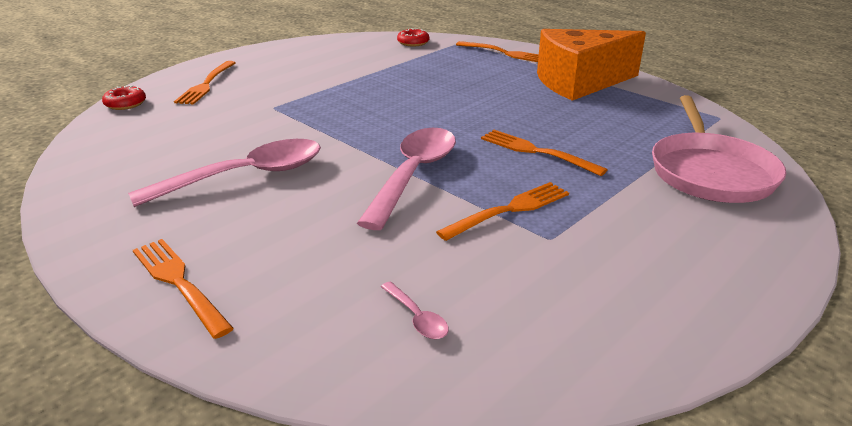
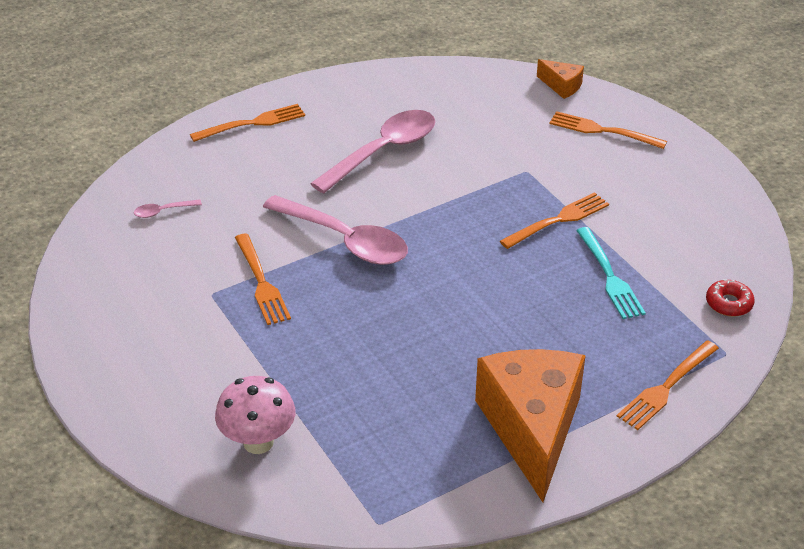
camera: 105 degrees right, 10 degrees up
(125, 104) = (562, 86): red donut -> orange cheese
(246, 176) = (383, 151): pink spoon -> pink spoon turned 120 degrees counterclockwise
(404, 72) = (609, 276): none -> turquoise fork
(537, 152) = (355, 329): orange fork -> orange fork (558, 220)
(710, 172) = (258, 442): pink pan -> pink mushroom

